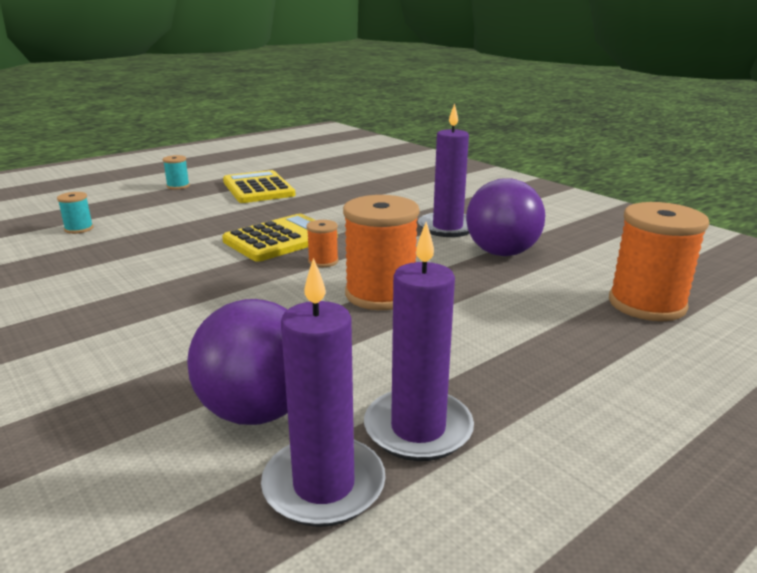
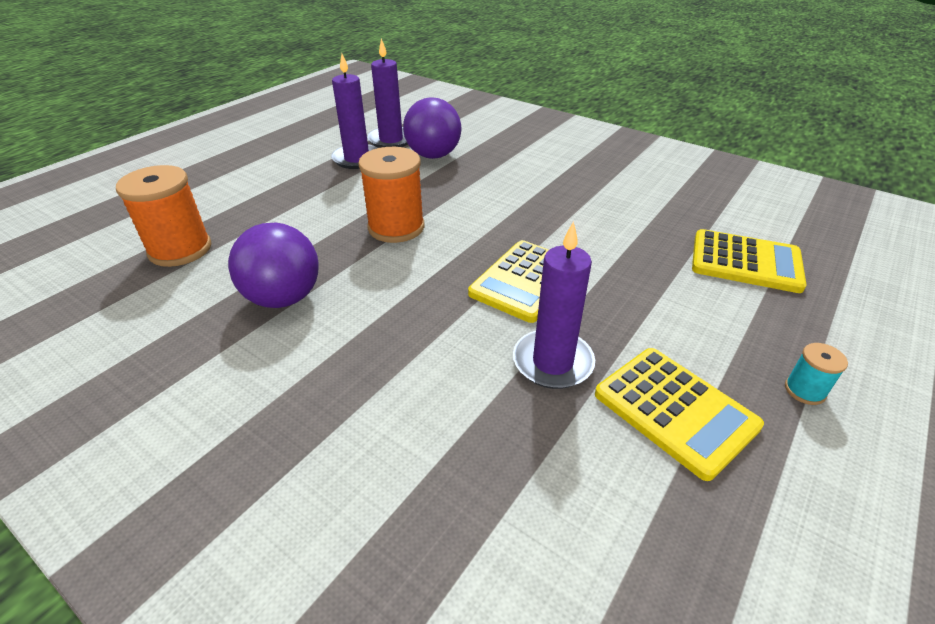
camera: 165 degrees right, 15 degrees up
(79, 229) = (745, 262): turquoise spool -> yellow calculator
(323, 261) = (461, 255): orange spool -> none
(447, 227) = (342, 340): purple candle -> purple candle (552, 362)

